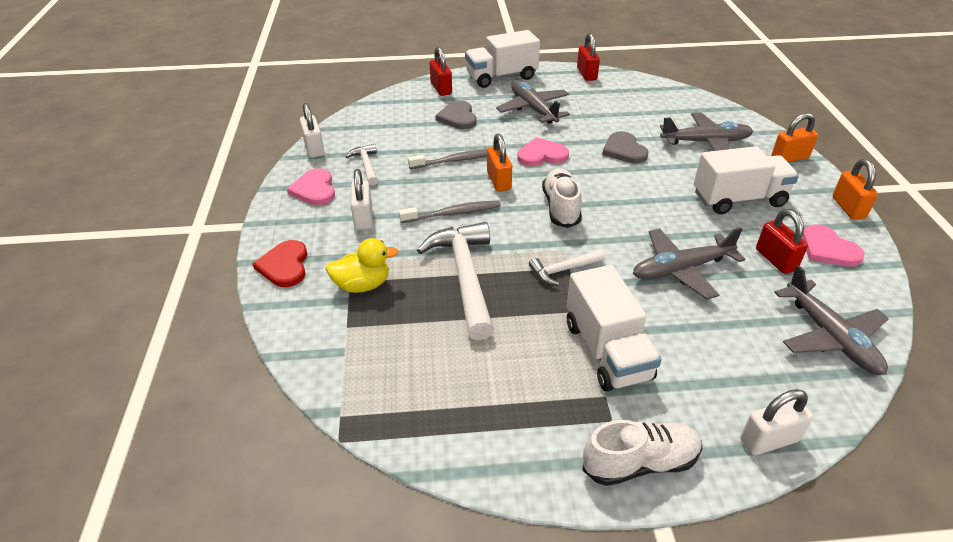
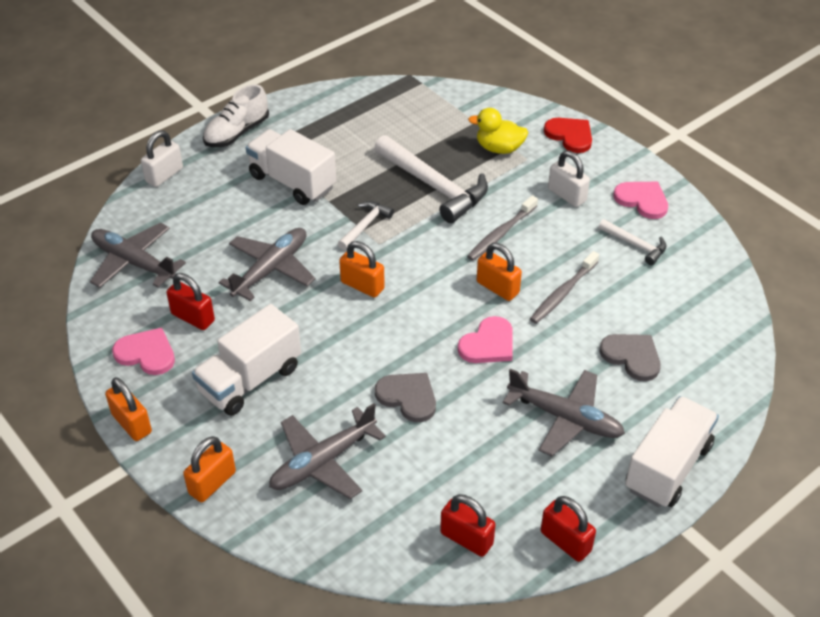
camera: 145 degrees right, 5 degrees up
(314, 148) = (709, 240): white padlock -> none
(362, 285) = (499, 148): yellow duck -> yellow duck turned 60 degrees clockwise
(441, 89) = (709, 398): red padlock -> red padlock (466, 538)
(561, 207) = (414, 285): white shoe -> none
(605, 224) = (362, 285): none -> orange padlock

